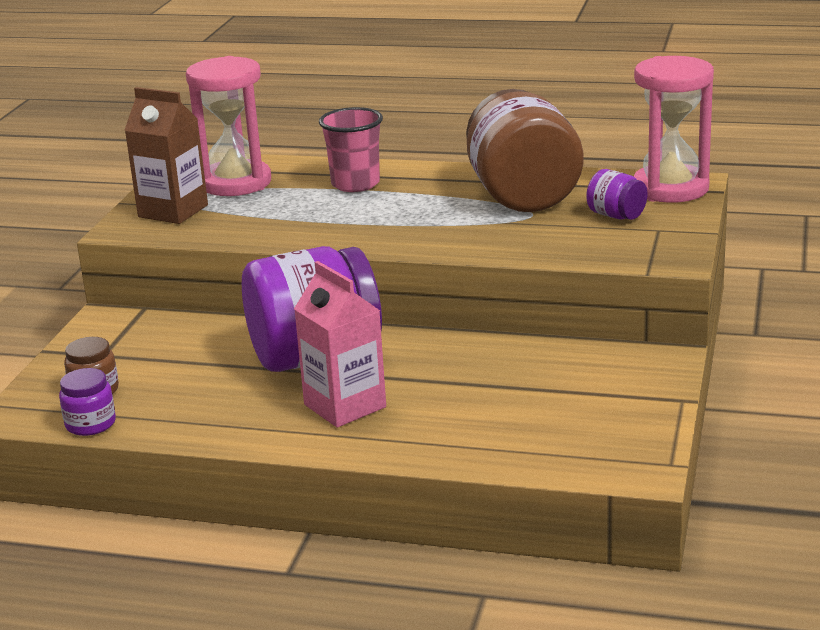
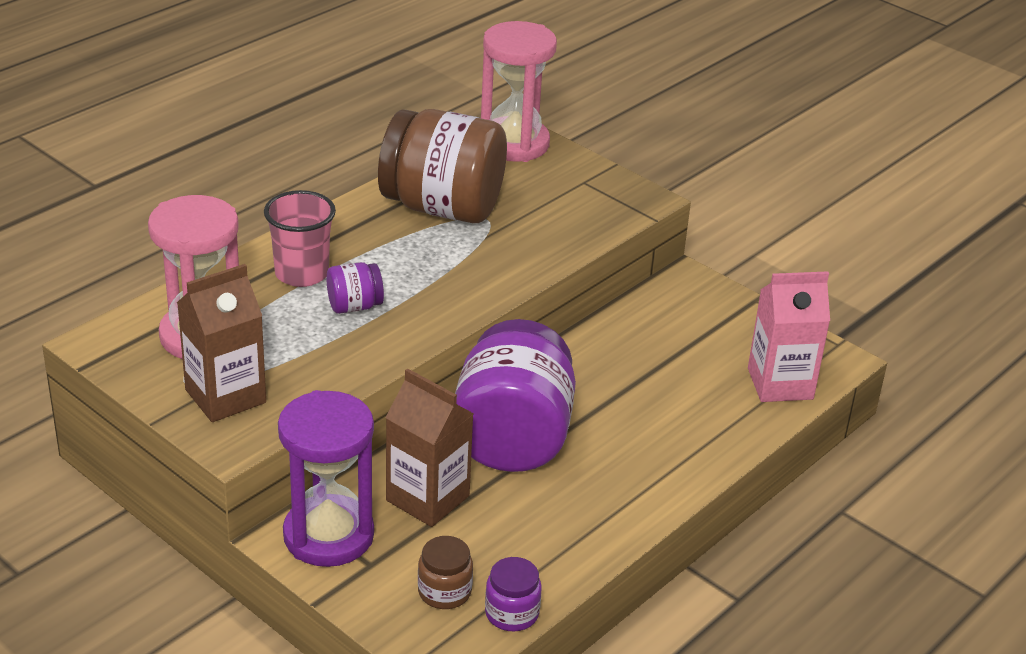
camera: 65 degrees left, 10 degrees up
(122, 330) = (328, 535): none -> purple hourglass
(201, 349) = (427, 498): none -> brown carton
(345, 406) = (619, 454): pink carton -> pink carton (780, 384)
(616, 216) = (537, 186): purple jar -> purple jar (354, 306)

